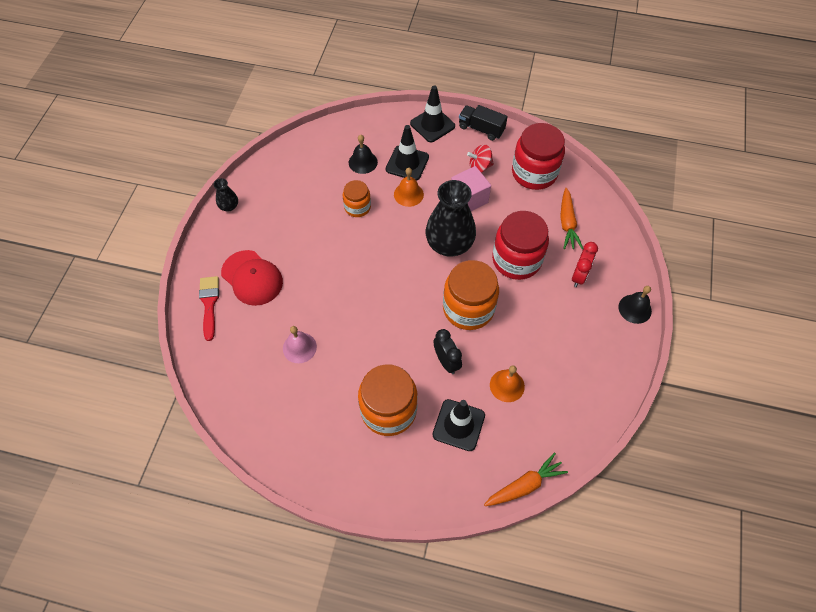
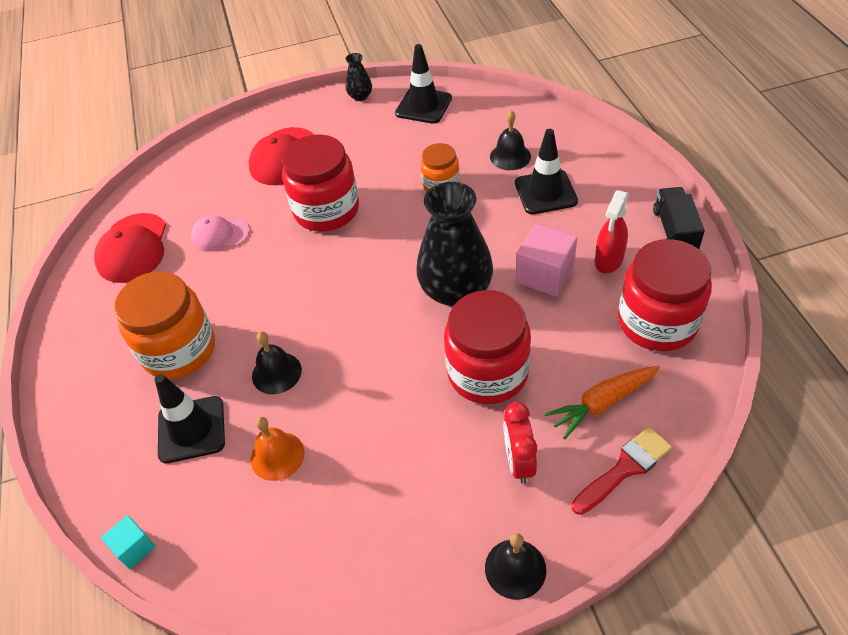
camera: 65 degrees right, 10 degrees down
(209, 304) = (233, 145): red brush -> red brush (625, 468)
(267, 408) = (133, 248): none -> red cap
(299, 347) = (220, 235): pink bell -> pink cap
(328, 276) = (326, 210): none -> red jar
(408, 194) = (499, 216): orange bell -> none
(432, 125) = (630, 184): black traffic cone -> black traffic cone (423, 106)
(446, 362) = (276, 373): black clock -> black bell
(468, 308) = (370, 357): orange jar -> none
(479, 167) = (608, 260): red spinning top -> red spray bottle
(524, 485) = (134, 548): orange carrot -> turquoise cube
(579, 276) = (518, 462): red clock -> red clock turned 90 degrees clockwise

